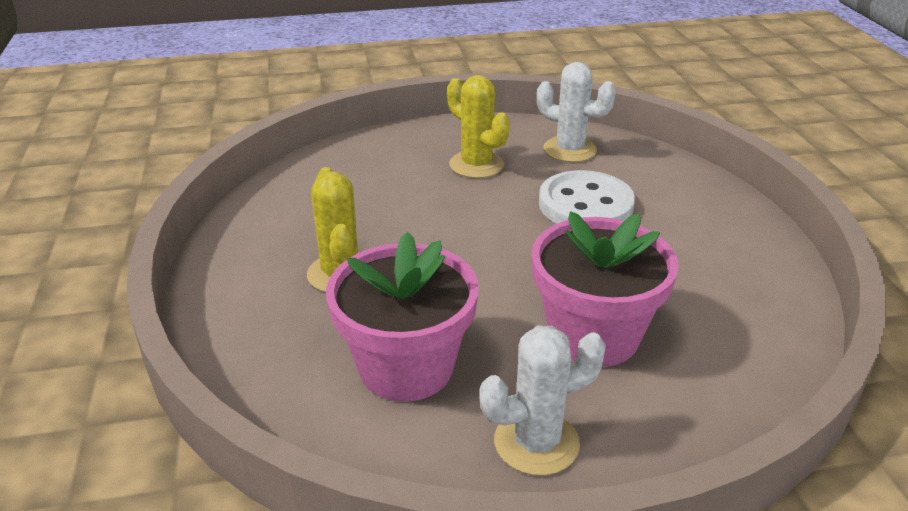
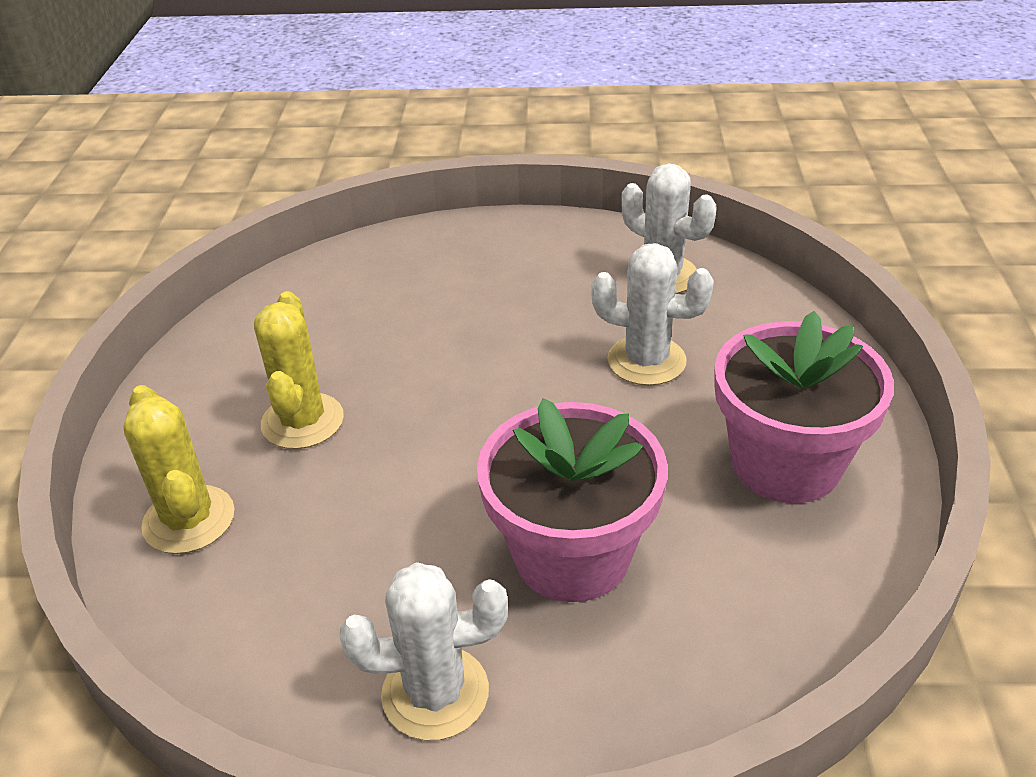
camera: 15 degrees right, 5 degrees up
(406, 367) = (325, 562): pink flower pot -> pink flower pot (785, 463)
(476, 165) = (531, 285): yellow cactus -> yellow cactus (189, 520)
(585, 205) = (646, 361): white button -> white cactus

